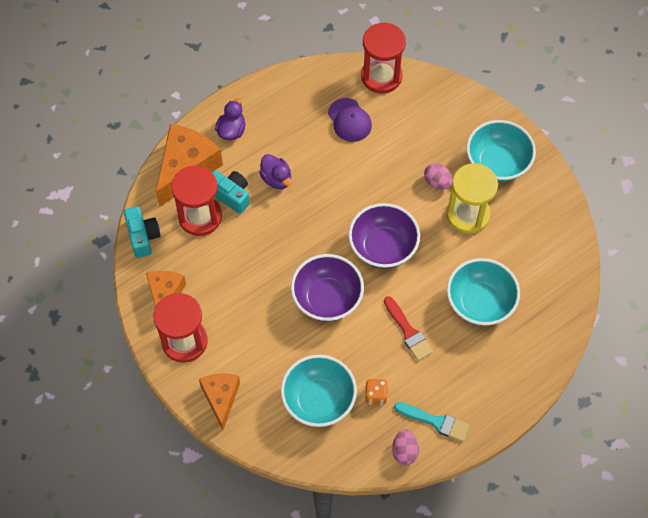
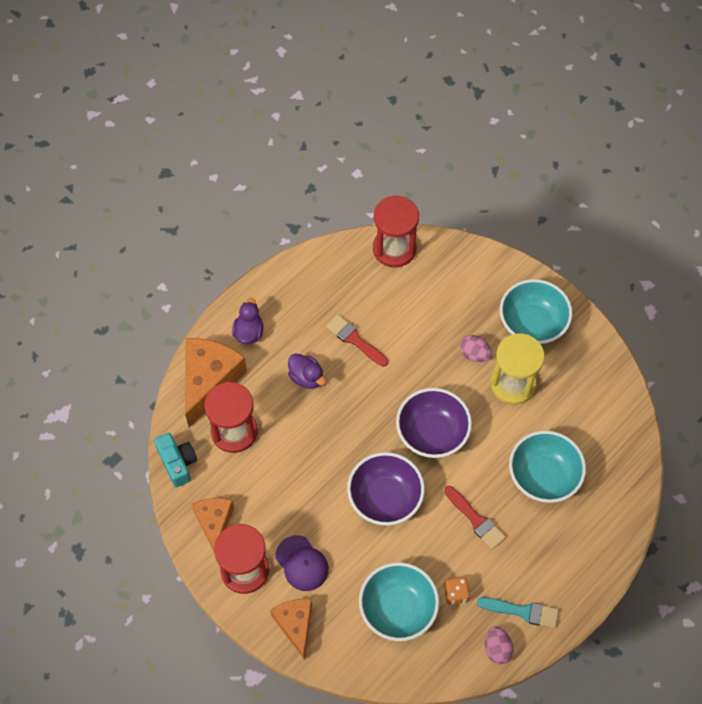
camera: 10 degrees left, 0 degrees up
(230, 195) = (261, 403): turquoise camera -> none
(328, 152) = (355, 340): none -> red brush
(349, 120) = (370, 301): purple cap -> purple cap (302, 563)

